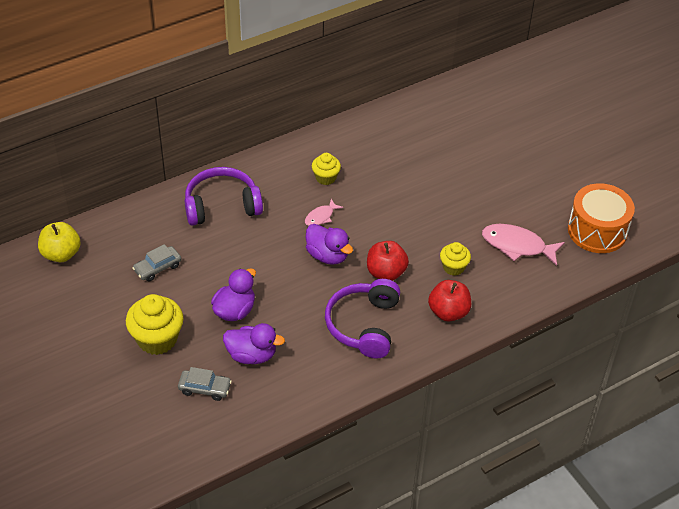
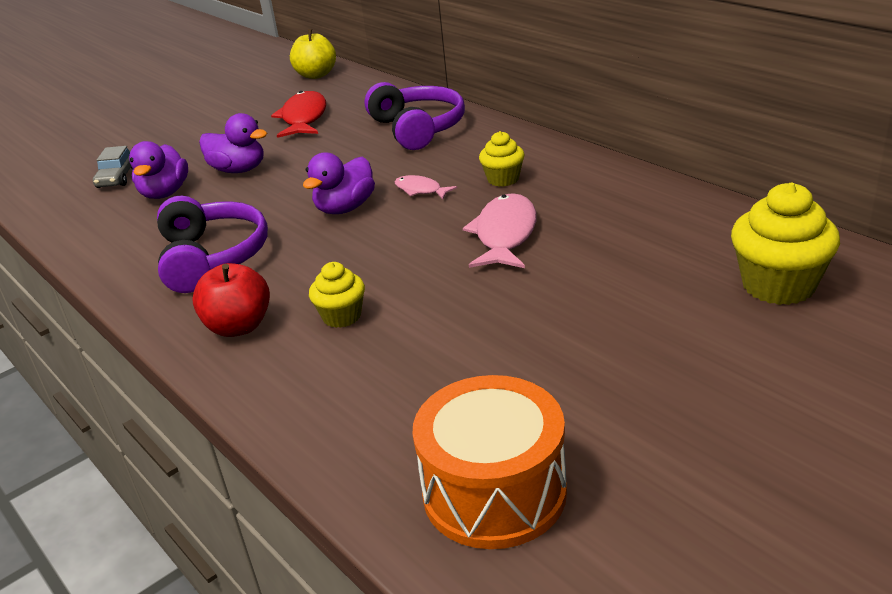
camera: 85 degrees right, 15 degrees down
(157, 268) = (304, 118): grey car -> red fish
(157, 339) = (195, 139): yellow cupcake -> yellow cupcake (778, 285)
(364, 325) = (212, 258): purple headphones -> purple headphones turned 75 degrees clockwise
(386, 272) = (319, 257): red apple -> none
(517, 246) = (413, 380): pink fish -> pink fish (505, 235)

